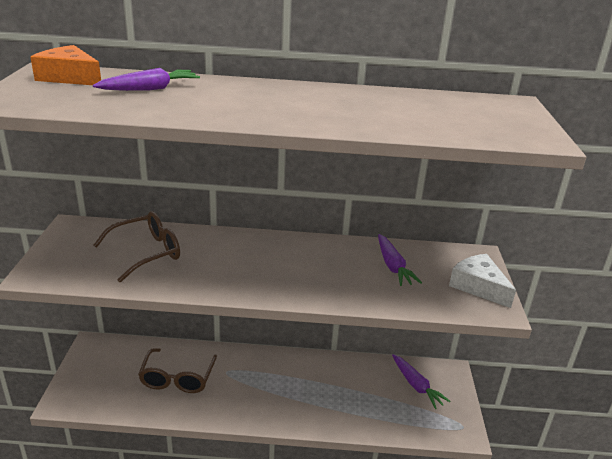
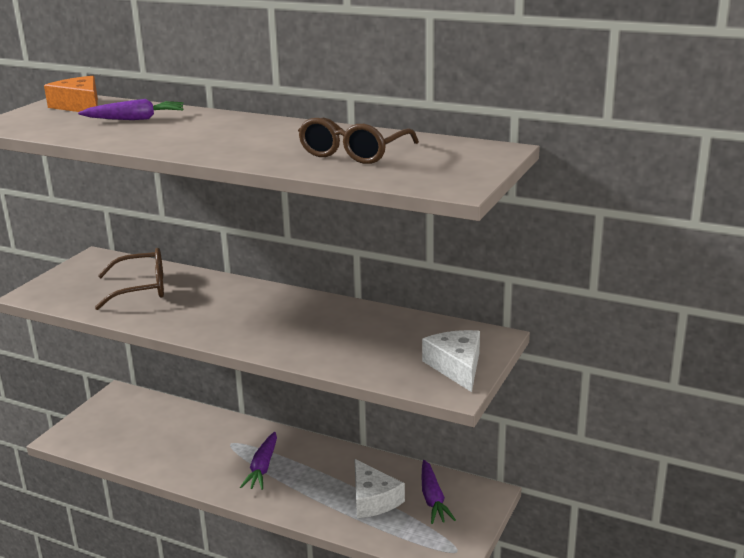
camera: 25 degrees right, 5 degrees down
(177, 378) = (178, 440): brown glasses -> brown glasses (353, 153)
(373, 397) = (373, 499): none -> white cheese
(393, 266) = (378, 334): purple carrot -> purple carrot (262, 467)

